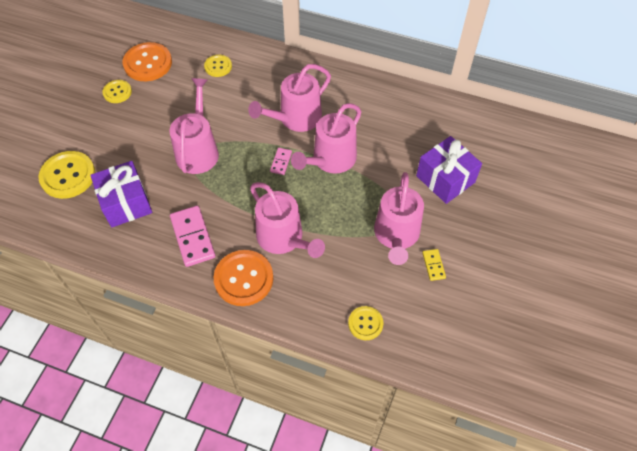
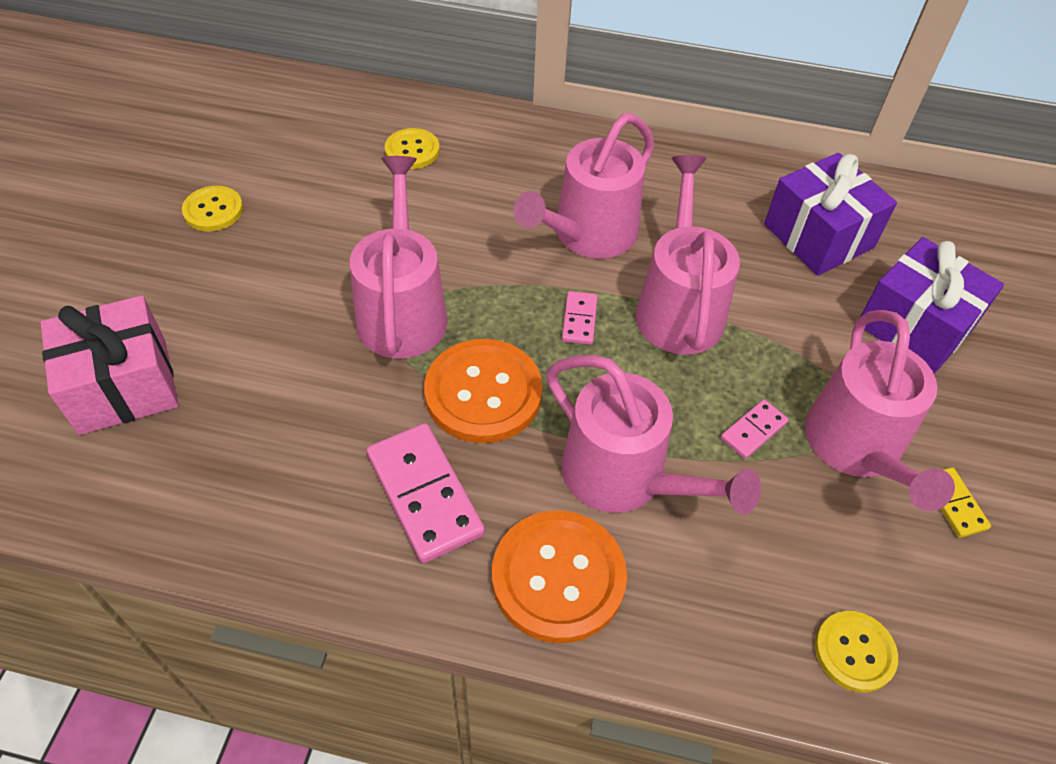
camera: 10 degrees left, 5 degrees down
(68, 176) = (123, 386): yellow button -> pink gift
(126, 203) = (262, 433): purple gift -> purple gift (818, 236)
(148, 63) = (269, 153): orange button -> orange button (483, 393)
(330, 160) = (679, 307): pink watering can -> pink watering can turned 150 degrees clockwise
(349, 223) = (753, 430): none -> pink domino

